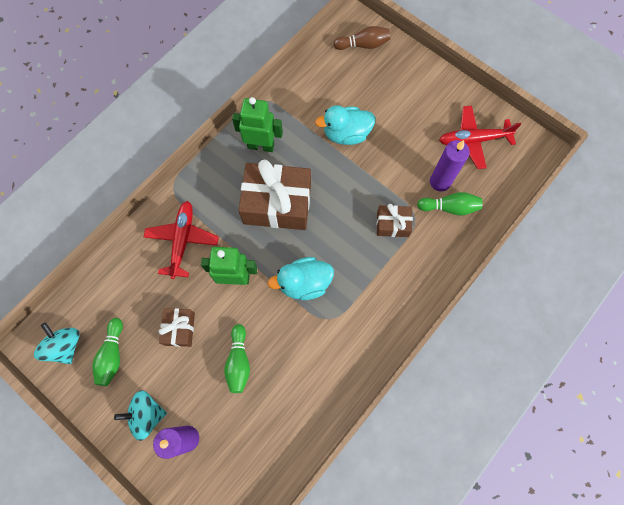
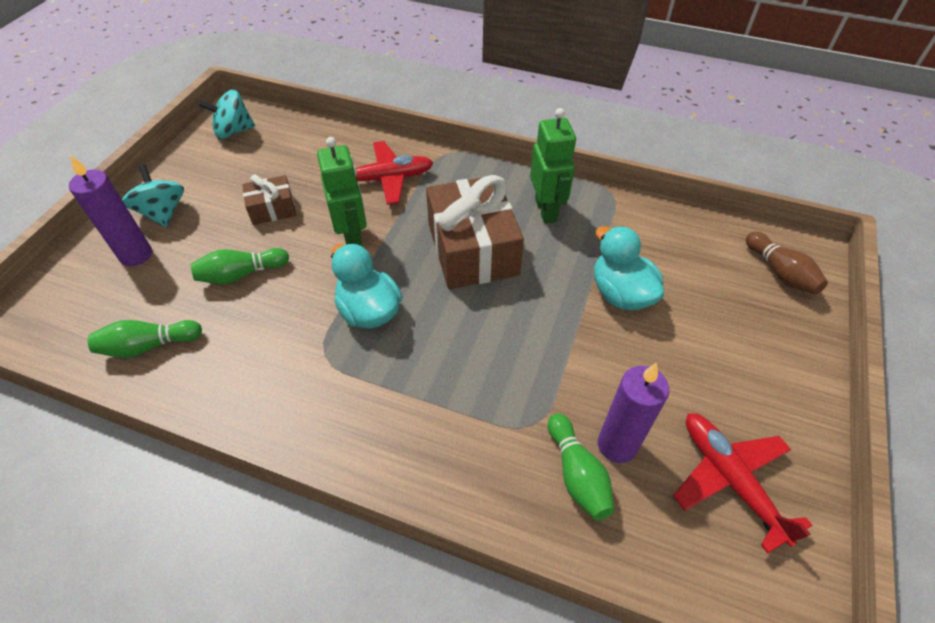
camera: 70 degrees right, 20 degrees down
(65, 346) = (233, 131): turquoise spinning top -> turquoise spinning top turned 150 degrees counterclockwise
(112, 355) = (230, 166): green bowling pin -> green bowling pin (149, 346)
(392, 224) = (505, 395): brown gift -> none

